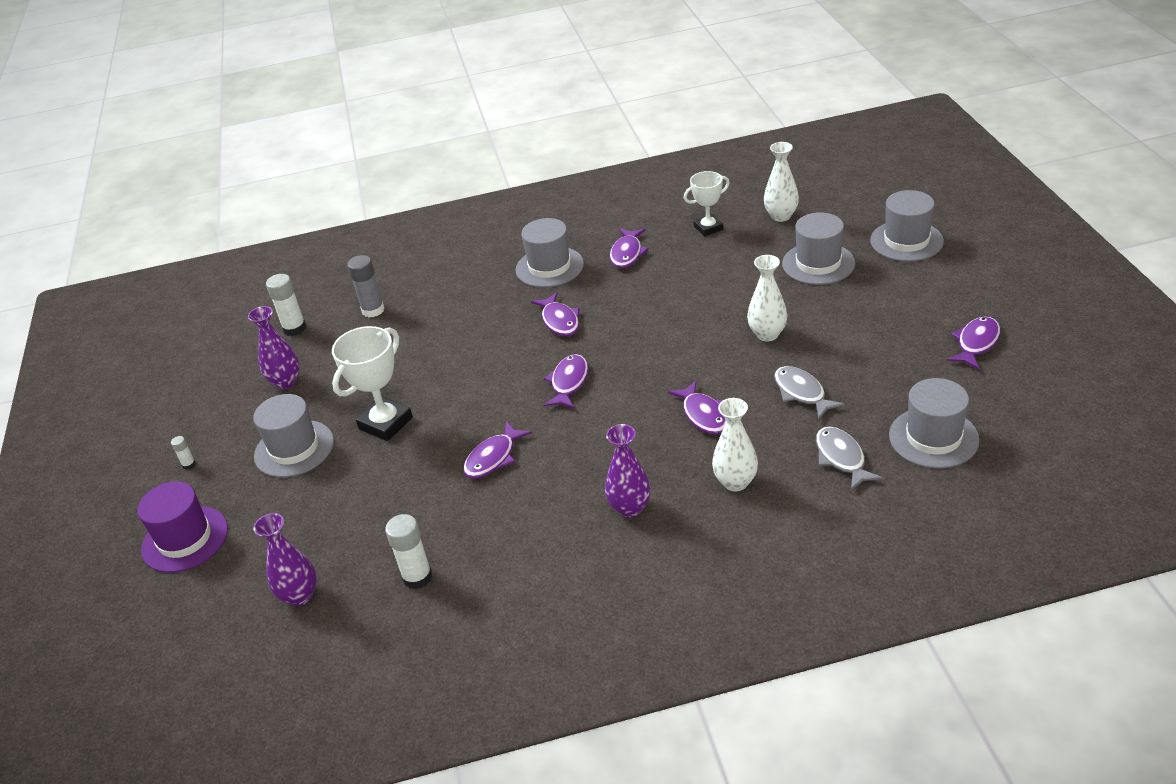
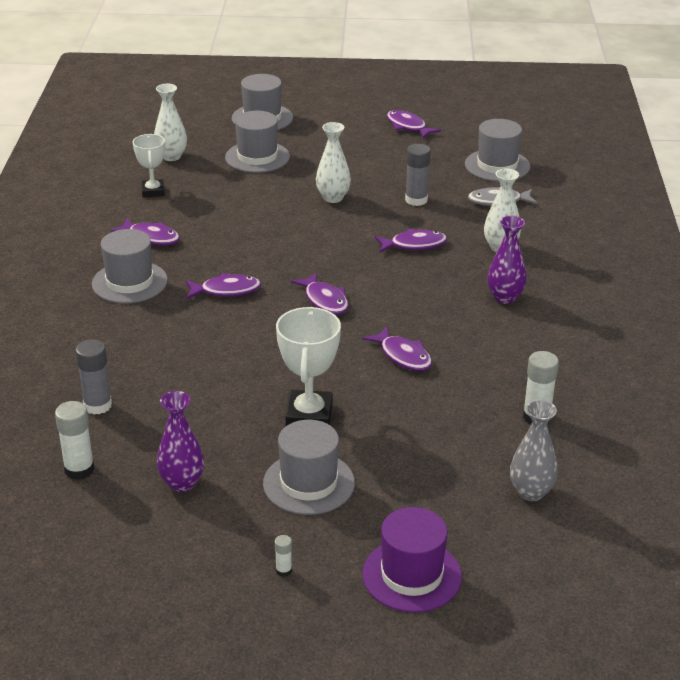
camera: 80 degrees left, 5 degrees down
(299, 595) = (531, 492): purple vase -> grey vase
(385, 423) = (309, 415): white trophy -> white trophy turned 45 degrees clockwise
(568, 383) = (324, 300): purple fish -> purple fish turned 150 degrees counterclockwise
(801, 393) = (416, 200): grey fish -> grey glue stick

